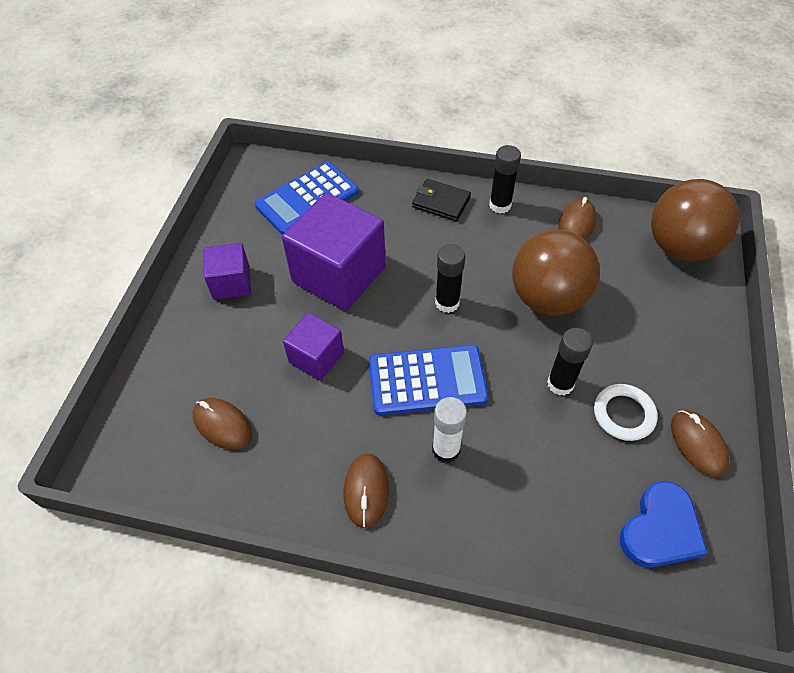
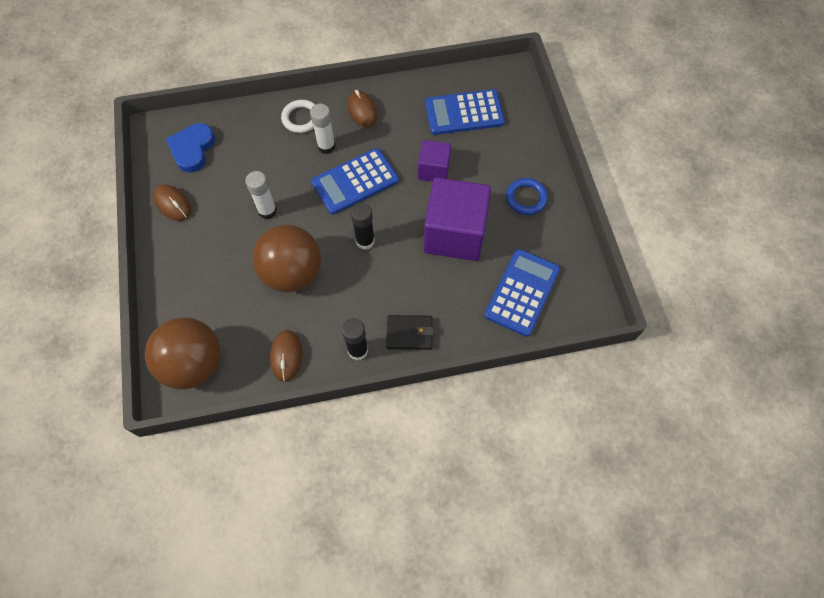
camera: 155 degrees right, 10 degrees up
(222, 425) = (464, 113): brown mouse -> blue calculator
(231, 283) = (526, 198): purple cube -> blue ring
(560, 384) = (267, 211): black glue stick -> white glue stick
(623, 414) = (222, 206): white ring -> white ring (301, 118)

